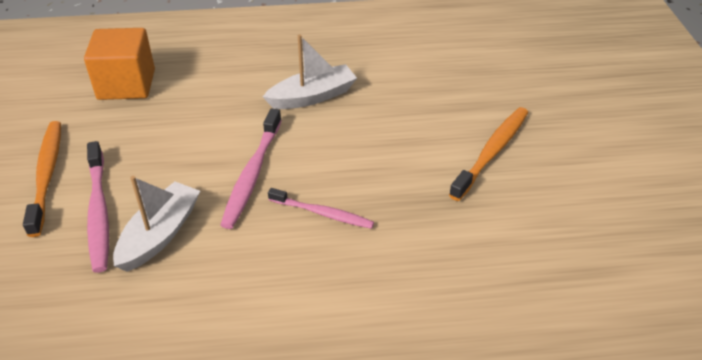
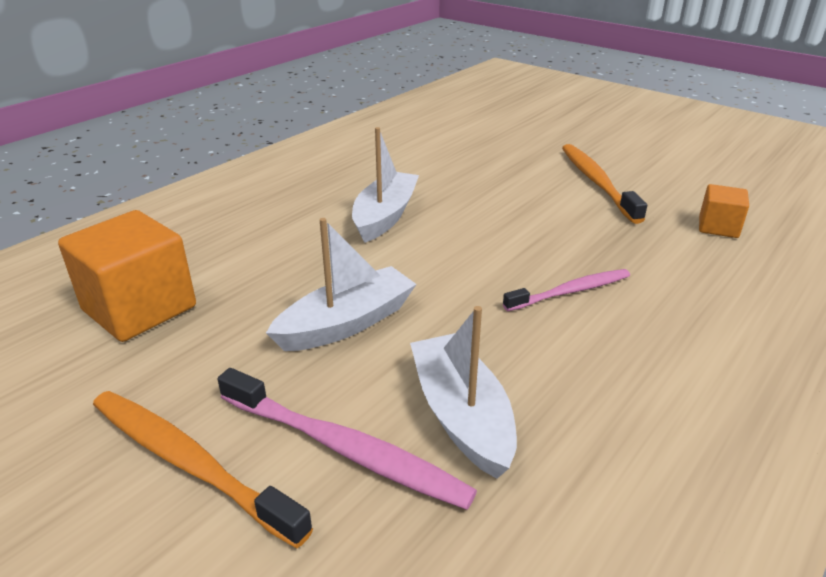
camera: 45 degrees left, 10 degrees down
(190, 152) = (347, 323): none -> white boat
(252, 175) = (450, 303): pink toothbrush -> none
(506, 240) = (718, 227): none -> orange cube

